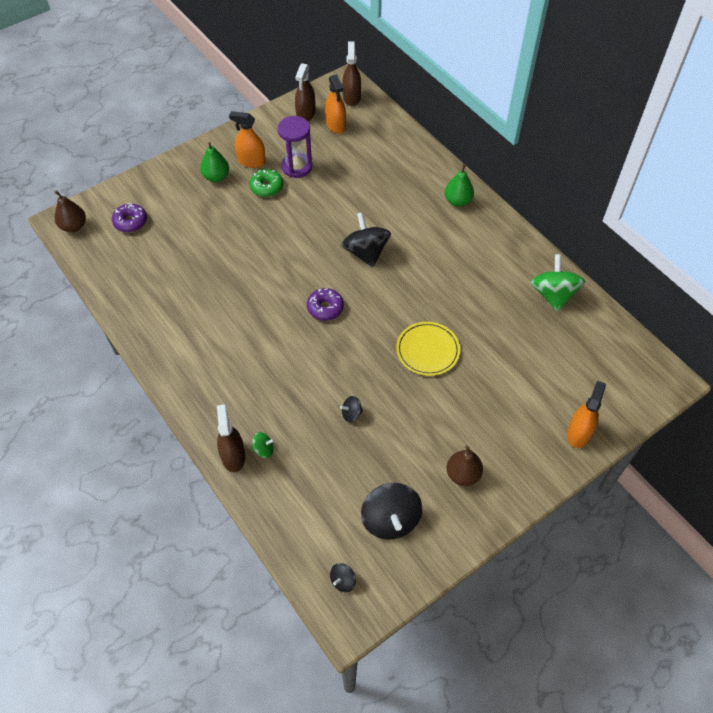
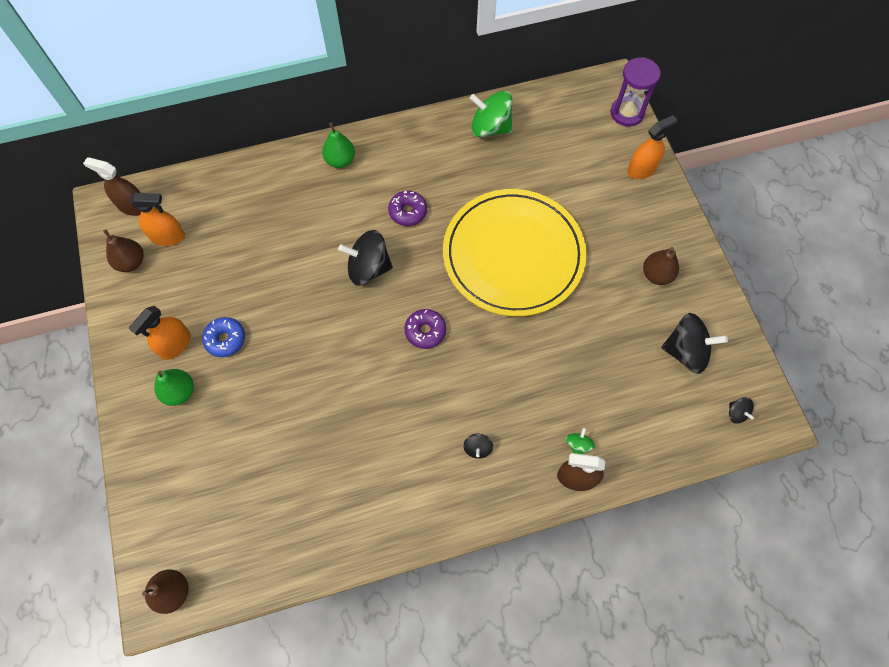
camera: 70 degrees left, 10 degrees up
(130, 222) = (202, 515): purple donut -> purple donut (408, 212)
(267, 187) = (225, 339): green donut -> blue donut
(297, 167) = (211, 298): purple hourglass -> purple hourglass (627, 113)
(306, 114) = (131, 262): brown spray bottle -> brown pear
(351, 414) = (563, 348): black spinning top -> black spinning top (477, 448)
(427, 350) = (513, 255): yellow plate -> yellow plate, size x2.14
(578, 433) = (641, 169): orange spray bottle -> orange spray bottle turned 105 degrees clockwise

